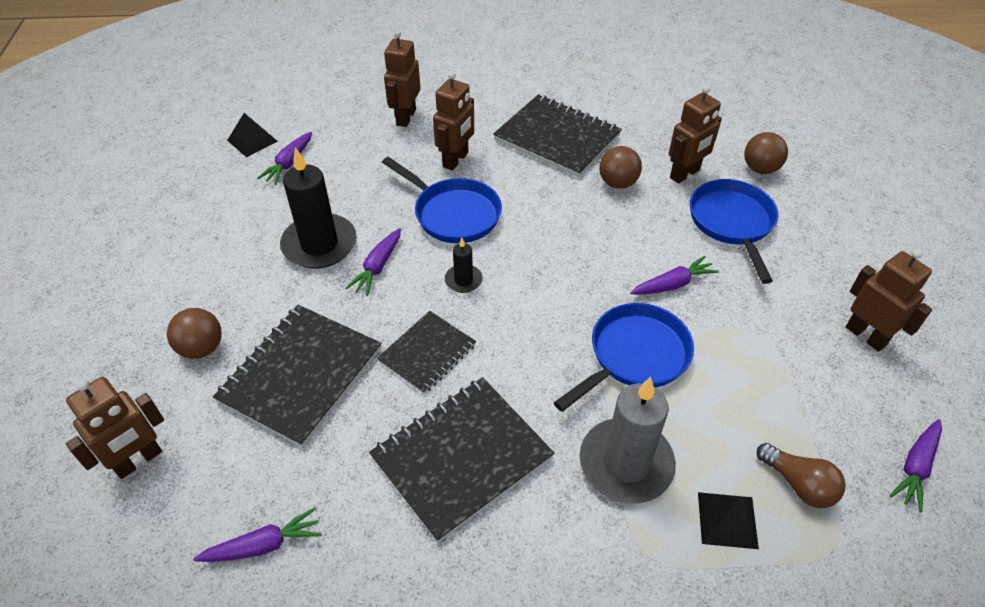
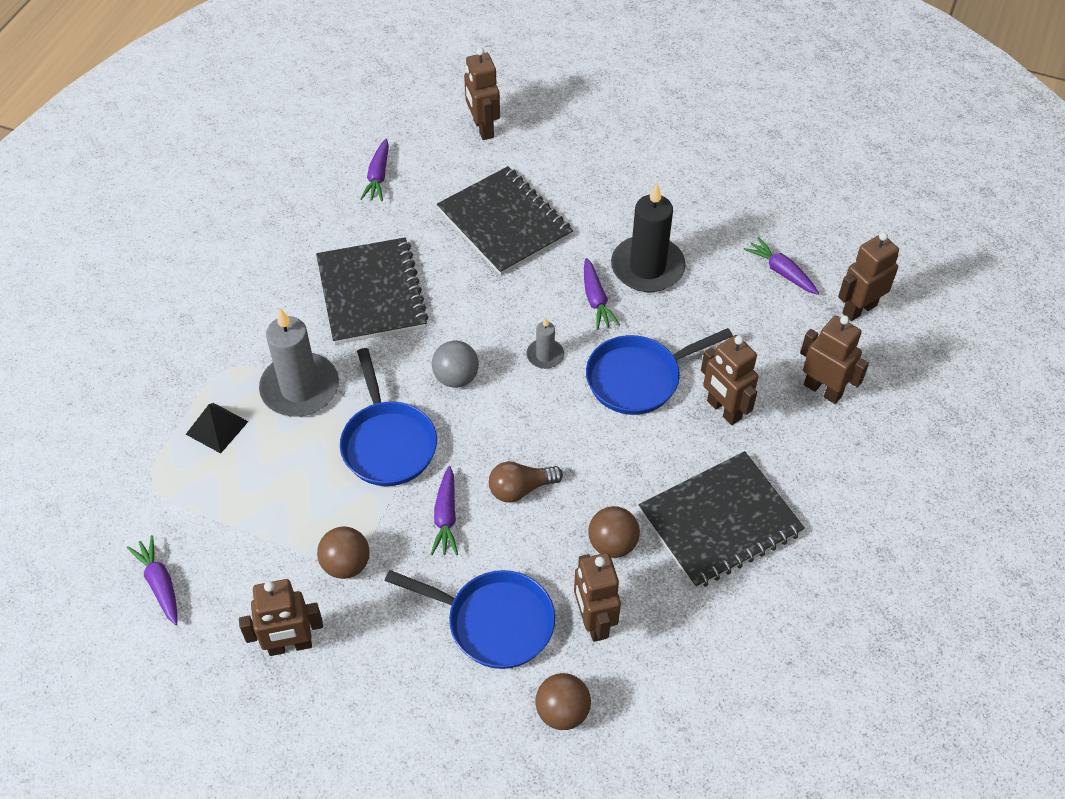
camera: 115 degrees right, 5 degrees up
(202, 348) = (566, 173): brown ball -> brown ball (346, 564)
(252, 140) = (834, 251): black pyramid -> none
(313, 116) = (859, 309): none -> brown robot
(377, 267) = (596, 300): purple carrot -> purple carrot turned 150 degrees counterclockwise
(427, 353) = (478, 304): black notebook -> none
(463, 280) = (545, 355): black candle -> grey candle
(528, 335) = (456, 377): none -> grey ball
(798, 484) = (207, 490): brown light bulb -> brown light bulb (520, 489)

